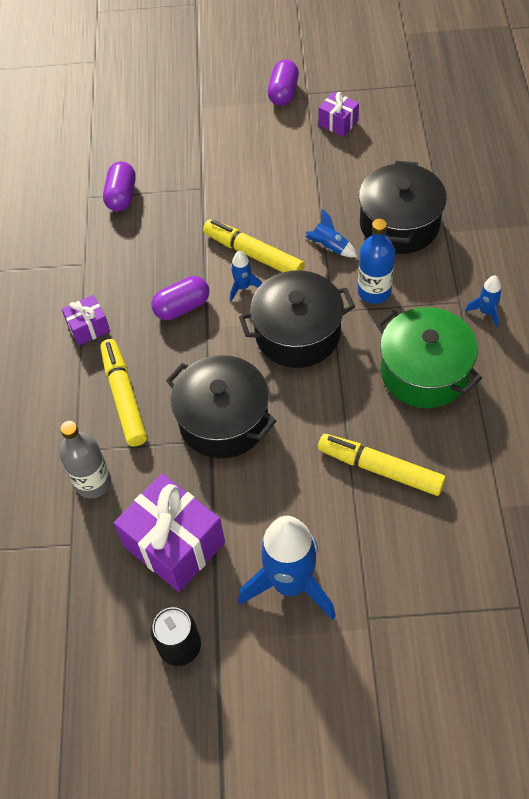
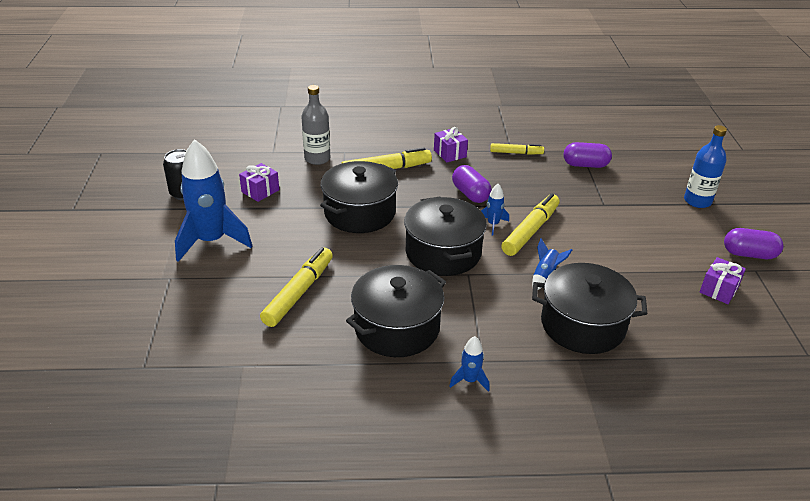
camera: 85 degrees right, 20 degrees down
(91, 259) = (516, 153): none -> yellow marker
(174, 544) = (260, 191): purple gift -> purple gift, size x0.51
(374, 291) = (492, 301): blue bottle -> blue bottle (697, 201)
(424, 372) = (397, 328): green pot -> black pot

